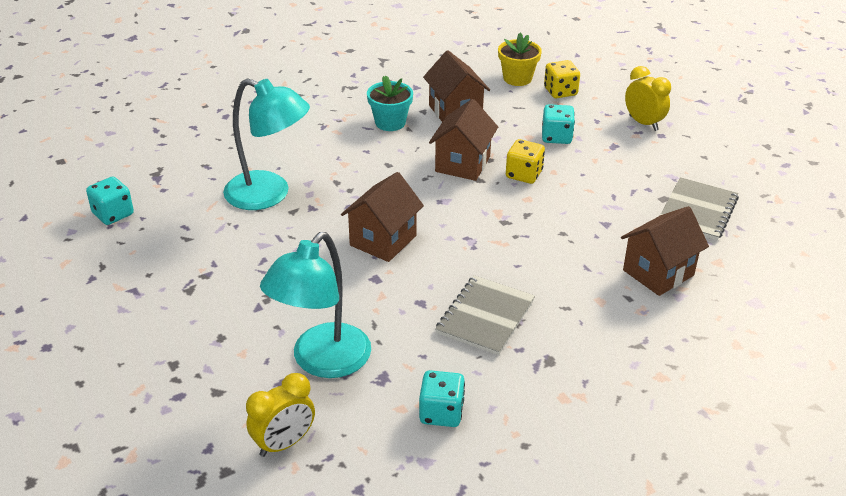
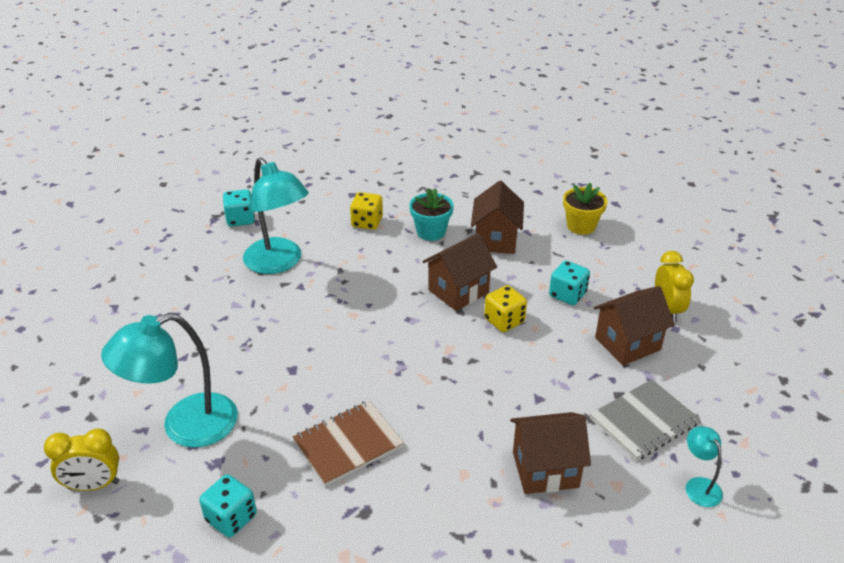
camera: 30 degrees right, 0 degrees up
(113, 214) = (157, 239): turquoise dice -> turquoise dice (240, 219)
(383, 240) = (329, 337): brown house -> brown house (627, 344)
(485, 317) = (348, 444): grey notebook -> brown notebook
(560, 92) = (611, 251): yellow dice -> yellow dice (367, 222)
(773, 240) = (699, 485): none -> turquoise lamp

